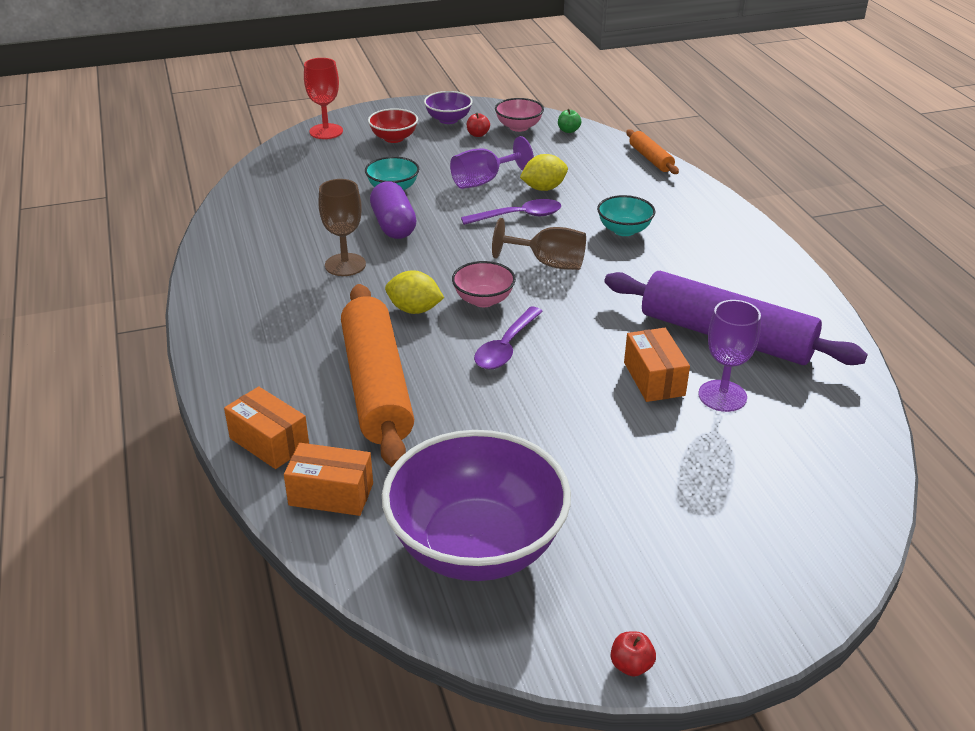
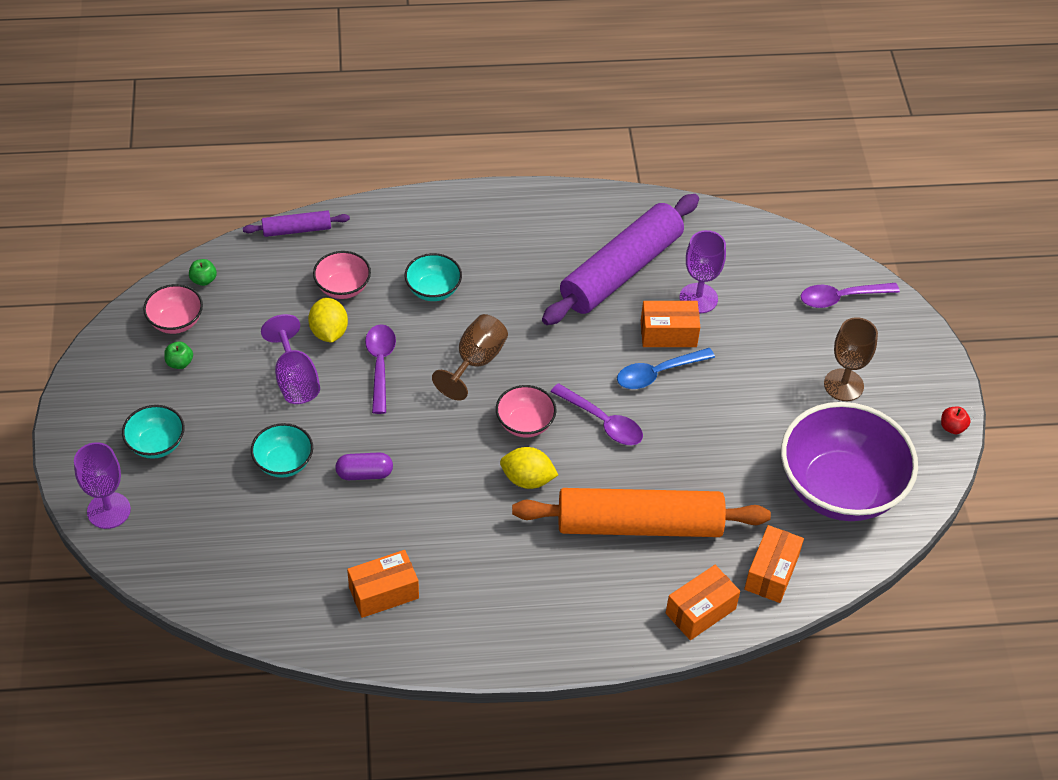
camera: 80 degrees left, 15 degrees up
(267, 251) = (383, 592): none -> orange box
(326, 131) = (109, 510): red goblet -> purple goblet
(345, 265) = (431, 525): brown goblet -> brown goblet (843, 385)
(393, 225) = (364, 473): purple capsule -> purple capsule, size x0.66
(394, 138) = (156, 444): red bowl -> turquoise bowl
(414, 310) = (527, 479): yellow lemon -> yellow lemon turned 75 degrees clockwise
(448, 120) = (128, 383): purple bowl -> none
(478, 134) = (179, 363): red apple -> green apple
(591, 377) = (657, 373): none -> blue spoon
(598, 187) = (343, 288): none -> pink bowl
(650, 159) = (297, 230): orange rolling pin -> purple rolling pin
(806, 522) = (841, 298): none -> purple spoon

